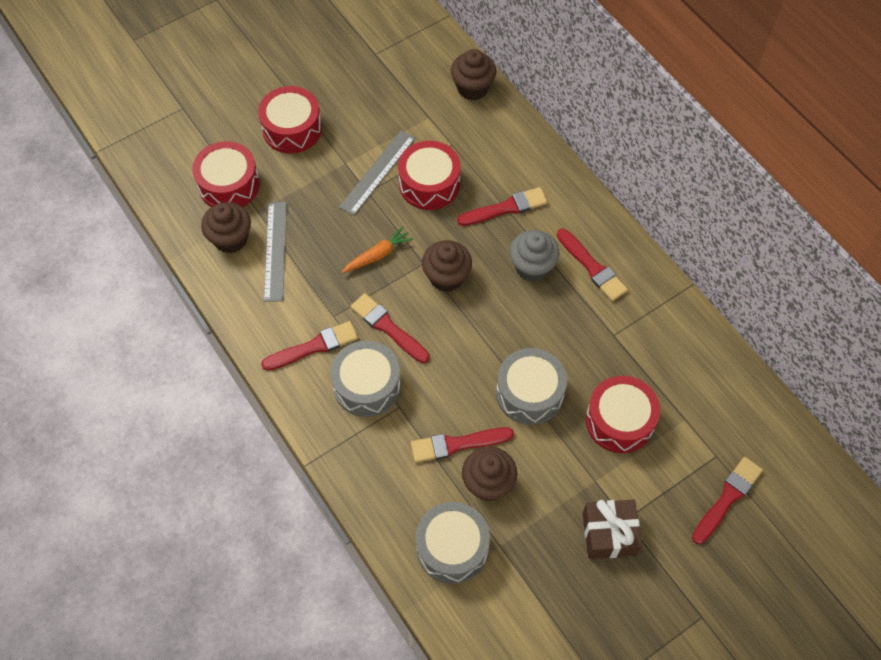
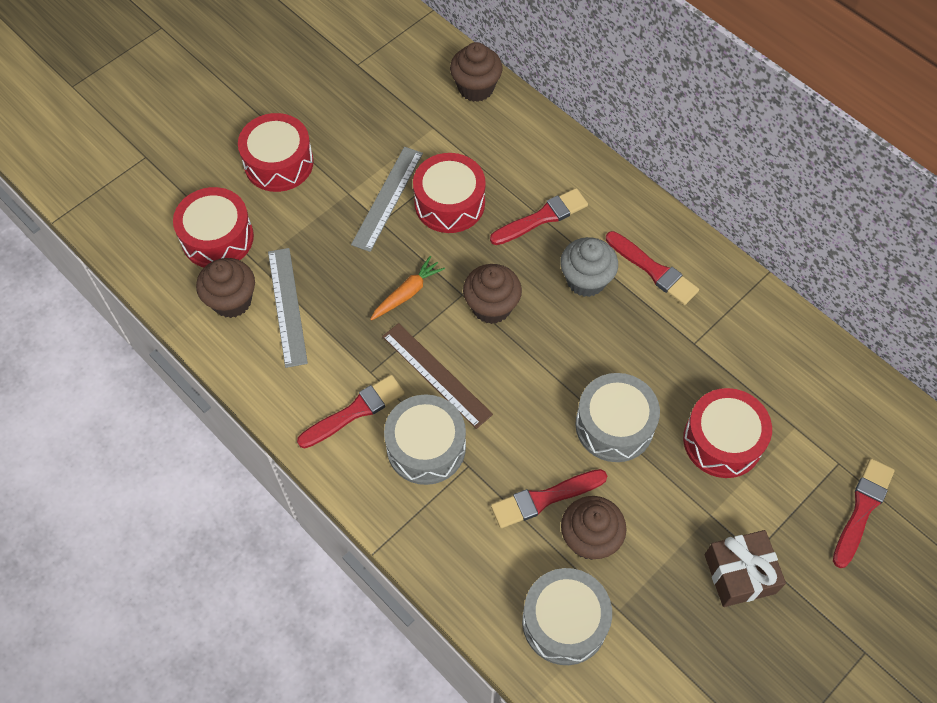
camera: 10 degrees left, 0 degrees up
(388, 327) = (436, 375): red brush -> brown ruler

